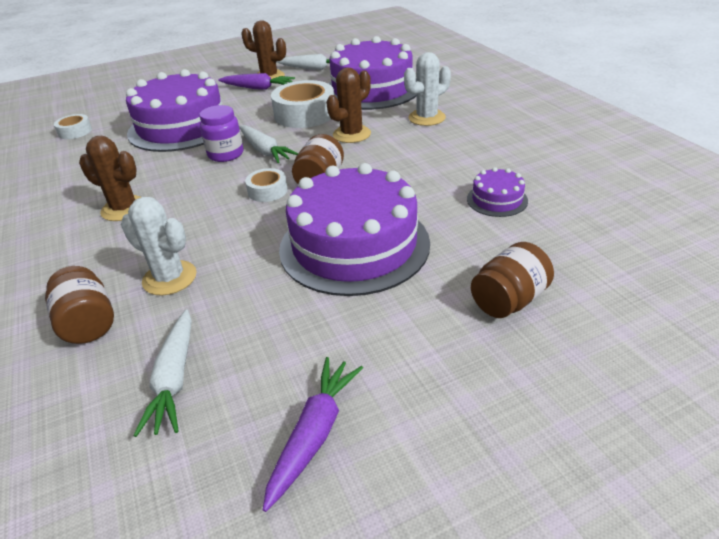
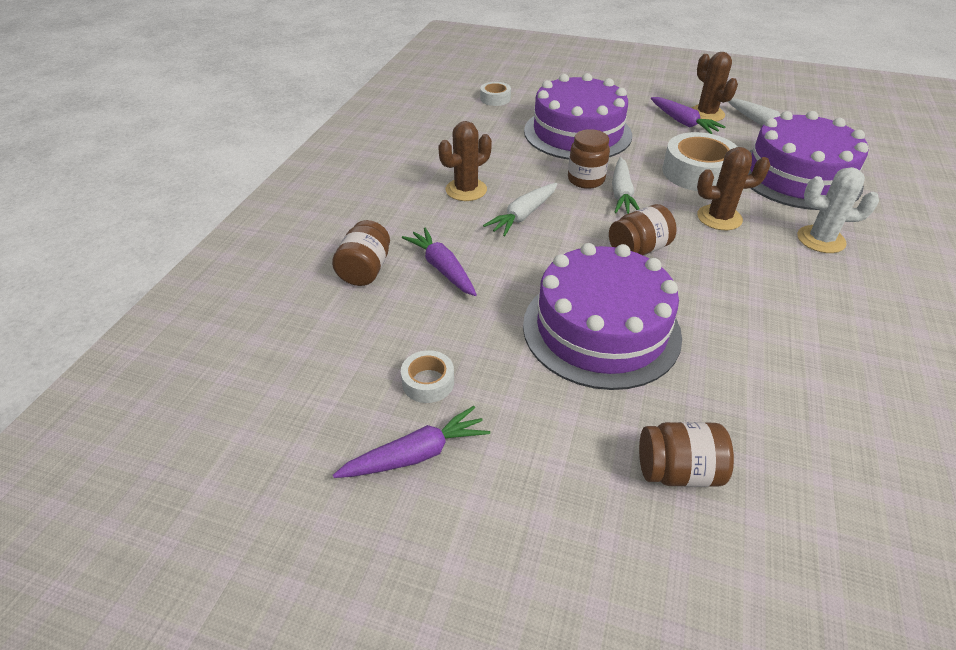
camera: 40 degrees right, 5 degrees up
(124, 209) = (466, 190): brown cactus -> brown cactus turned 75 degrees clockwise
(169, 278) = (442, 268): white cactus -> purple carrot
(174, 379) = (375, 348): white carrot -> white carrot (523, 215)
(226, 154) = (586, 180): purple jar -> brown jar
(267, 191) = (584, 235): white tape -> white tape (428, 382)
(497, 200) = (788, 371): purple cake -> none

